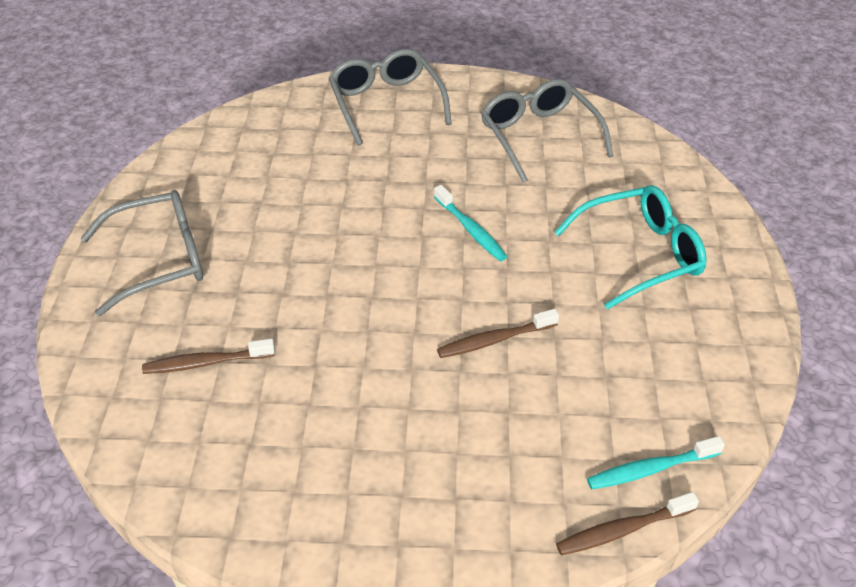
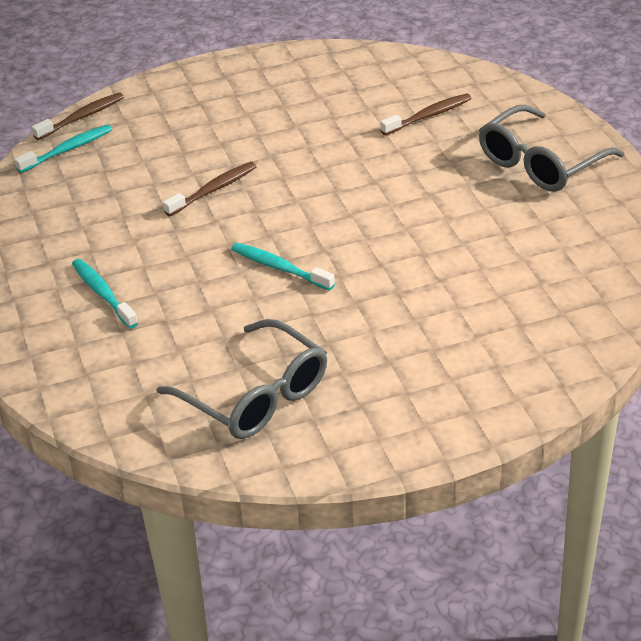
camera: 160 degrees right, 5 degrees down
(386, 103) = (468, 383): grey glasses -> none
(640, 254) = (103, 293): turquoise glasses -> turquoise toothbrush

